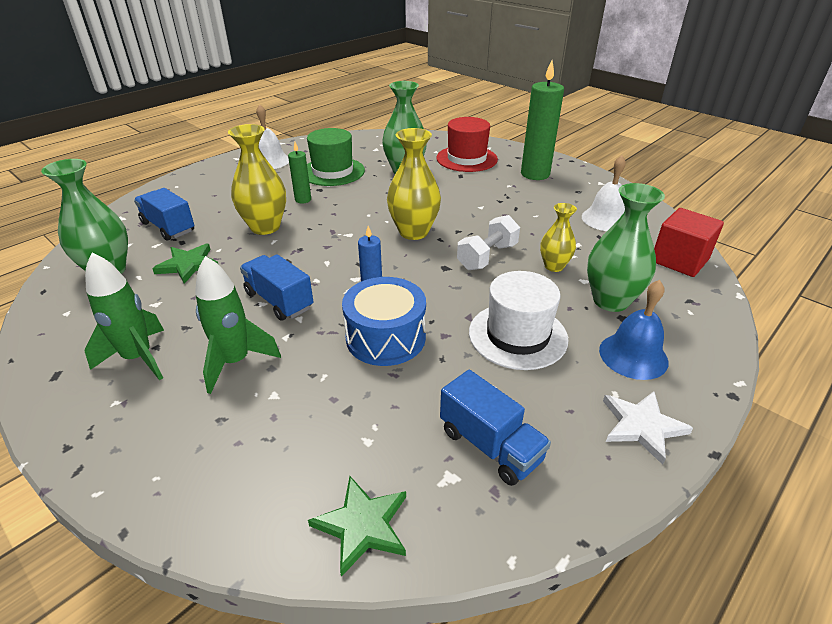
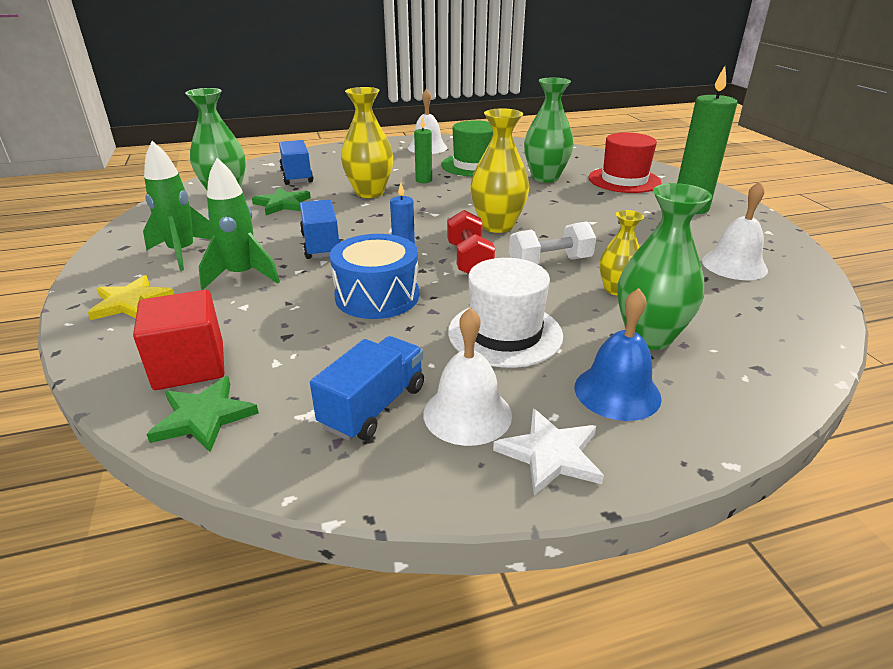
camera: 30 degrees right, 5 degrees down
(145, 438) = (131, 302): none -> yellow star
(425, 274) = (469, 260): none -> red dumbbell
(490, 445) = (373, 407): blue truck -> blue truck turned 135 degrees counterclockwise
(560, 419) = (467, 414): none -> white bell
(679, 260) = (791, 327): red cube -> red cube (189, 366)

